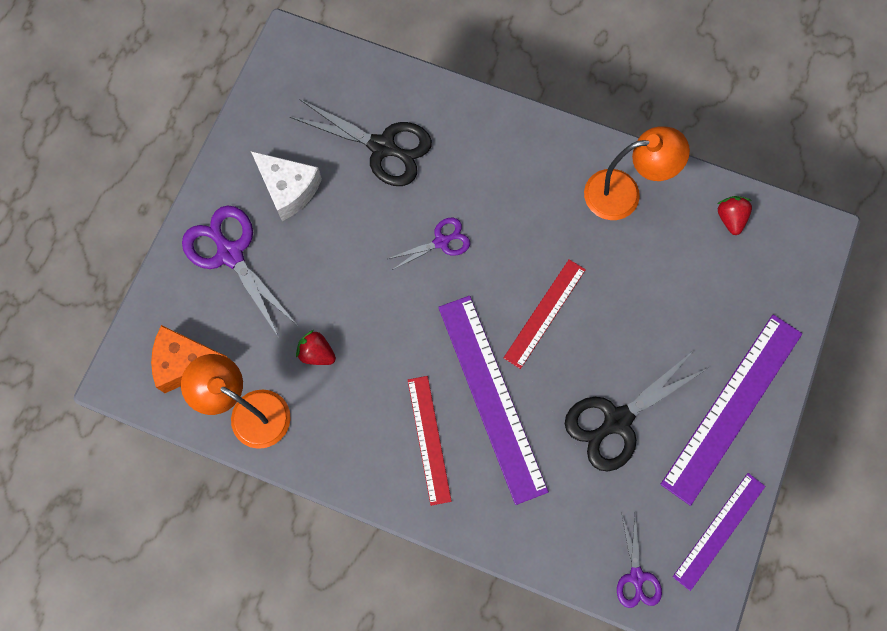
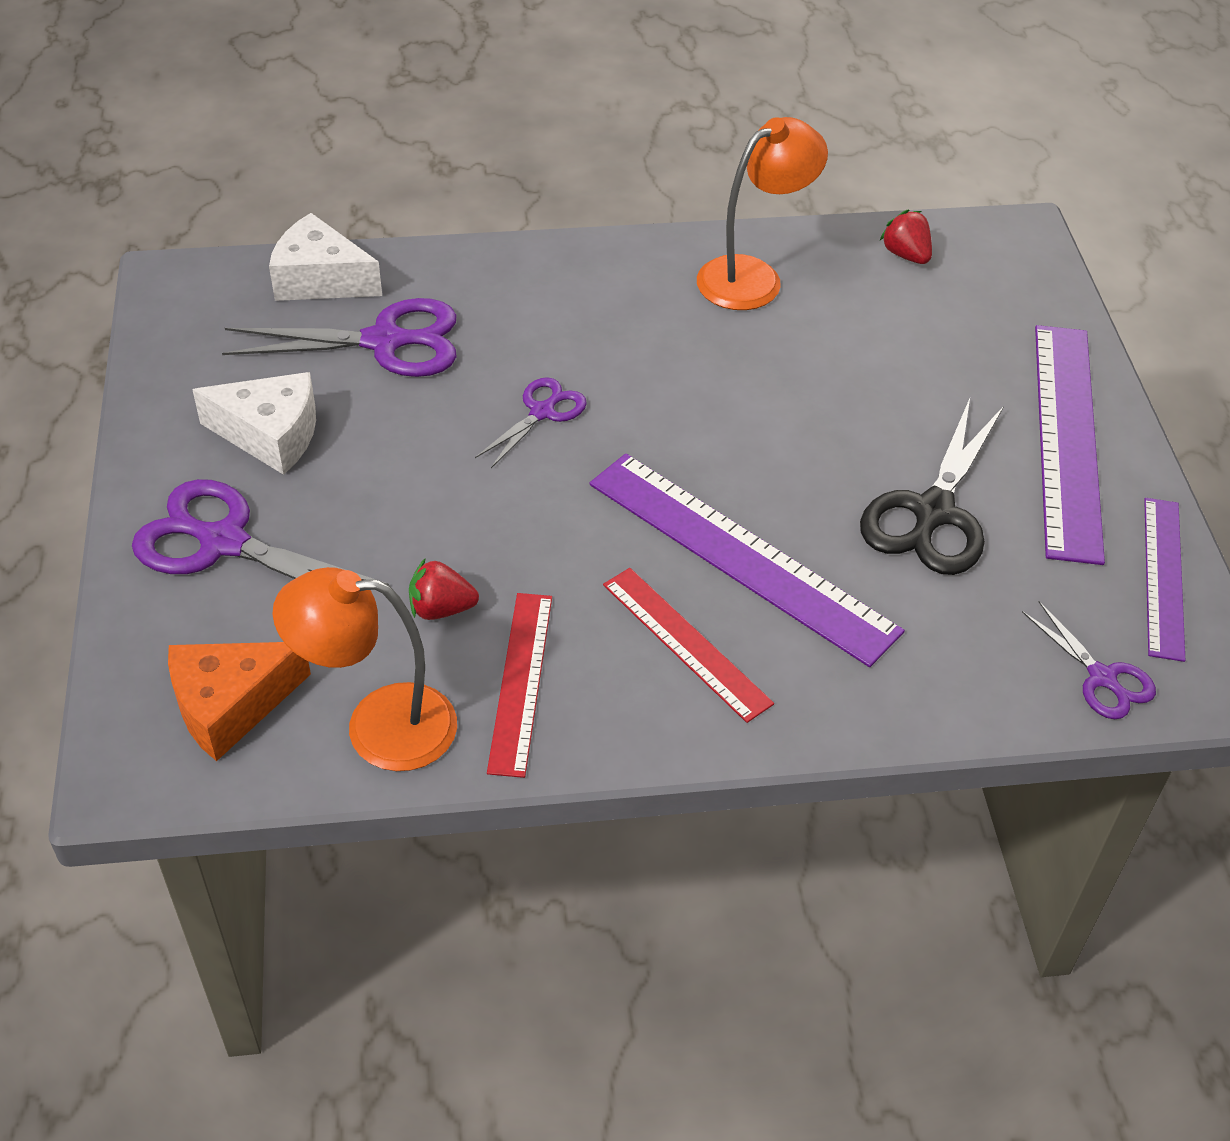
camera: 30 degrees left, 25 degrees down
(371, 81) = (320, 280): none -> white cheese
(383, 147) = (385, 342): black scissors -> purple scissors
(545, 313) = (745, 435): red ruler -> red ruler (521, 682)

